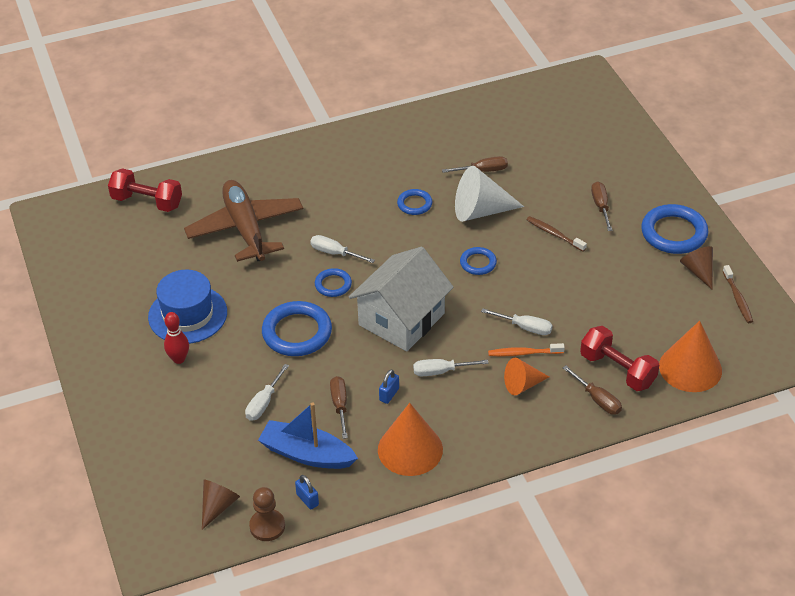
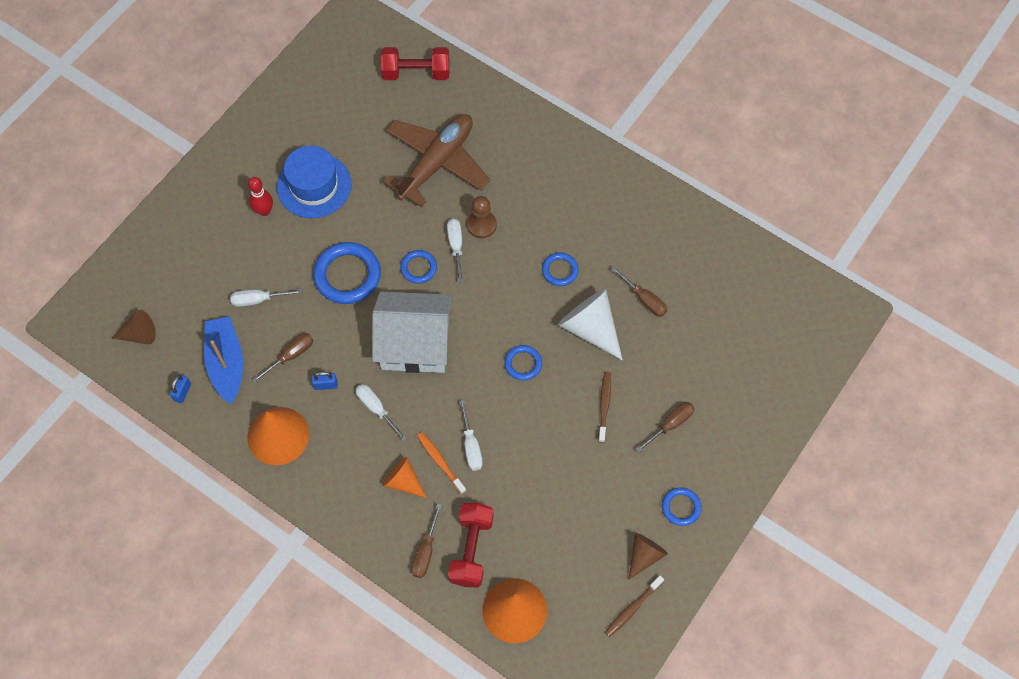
camera: 55 degrees right, 20 degrees up
(147, 202) = (416, 73): red dumbbell -> red dumbbell turned 75 degrees counterclockwise
(267, 526) = (141, 380): brown pawn -> brown pawn (481, 225)
(674, 233) = (681, 507): blue ring -> blue ring, size x0.55

